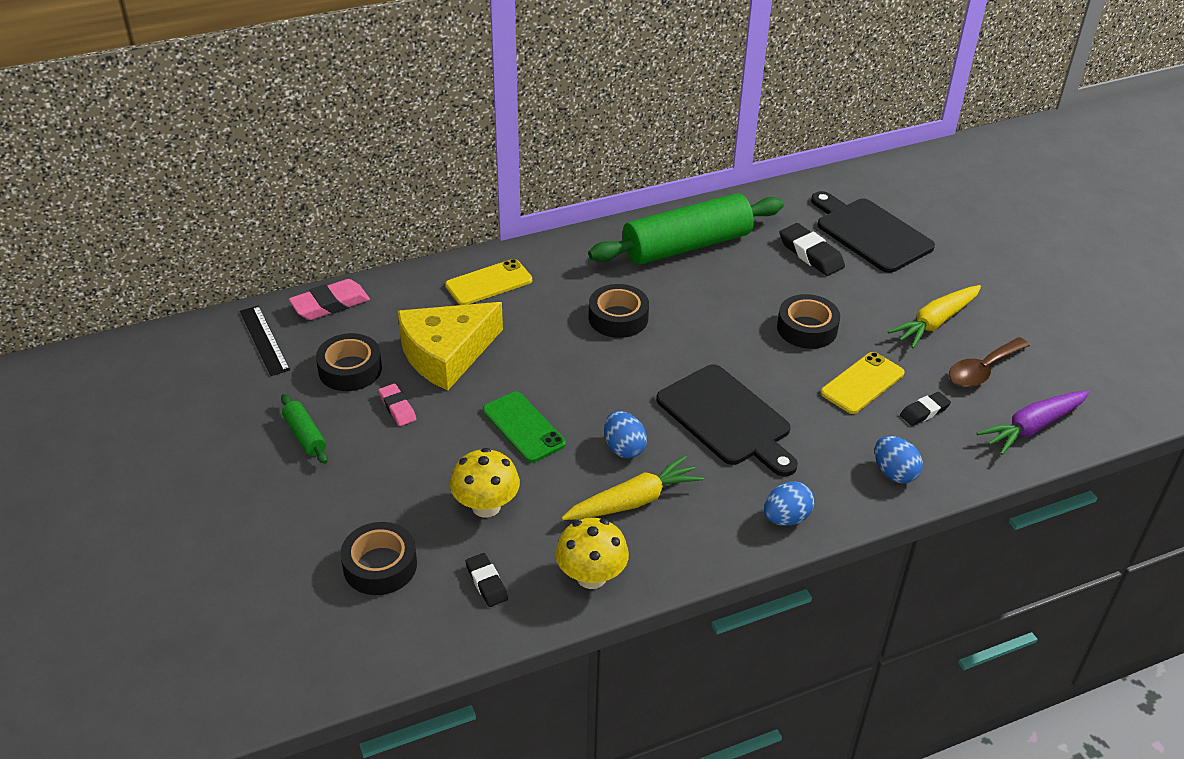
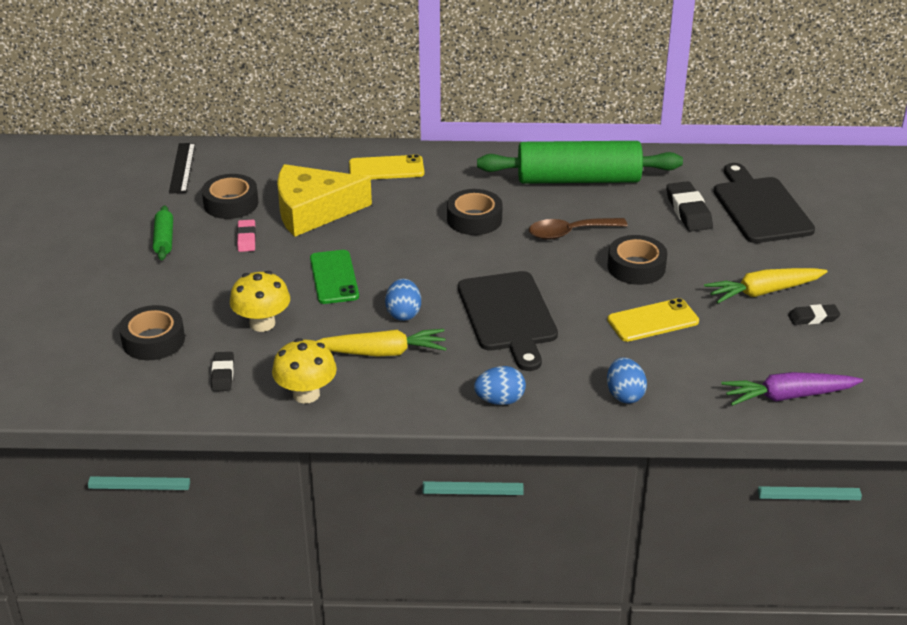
camera: 25 degrees right, 5 degrees down
(330, 304) = (249, 155): pink eraser -> none
(924, 412) = (693, 357): black eraser -> black eraser (813, 318)
(982, 370) = (778, 340): brown spoon -> brown spoon (569, 233)

